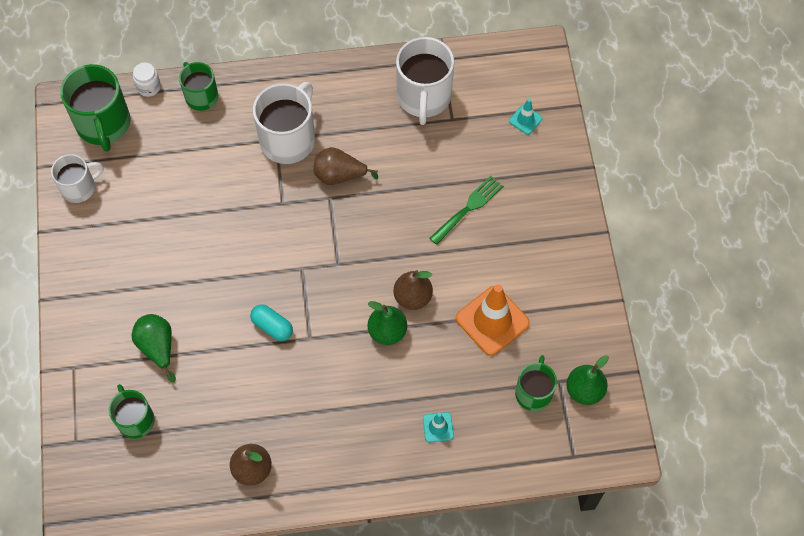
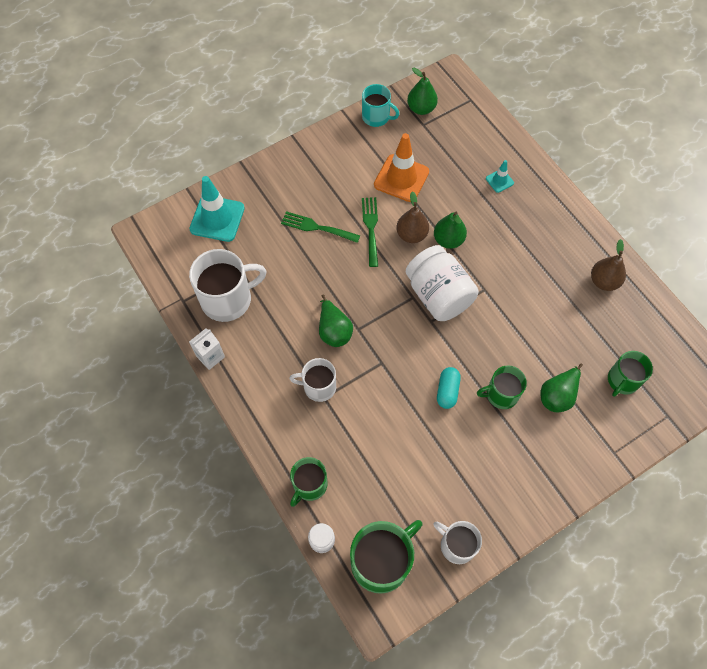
camera: 115 degrees left, 0 degrees up
(272, 326) = (490, 319): turquoise capsule -> turquoise capsule (447, 391)
(288, 139) = (318, 386): white mug -> white mug, size x0.61
(327, 289) = (438, 295): none -> white jar
(339, 175) = (334, 330): brown pear -> green pear
(369, 62) = (210, 356): none -> white carton
(441, 260) = (370, 228): none -> green fork
(525, 120) = (217, 218): turquoise traffic cone -> turquoise traffic cone, size x2.05
(534, 393) = (440, 135): green mug -> green mug (501, 394)
(593, 333) = (376, 117): none -> turquoise mug

